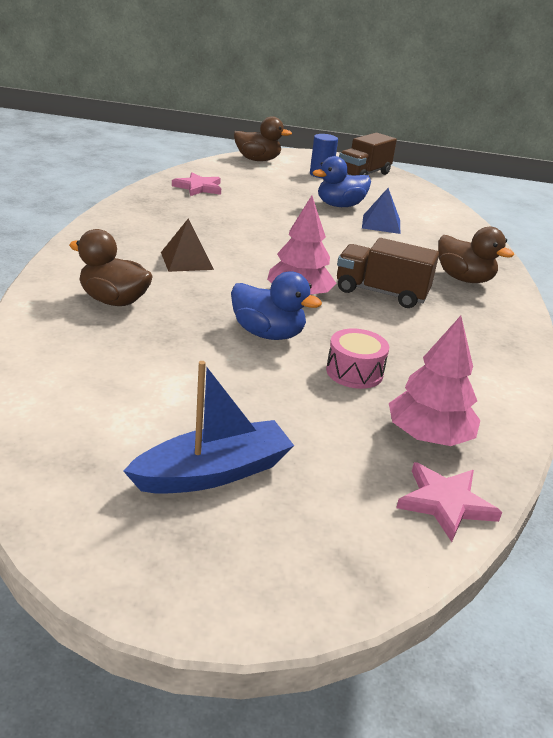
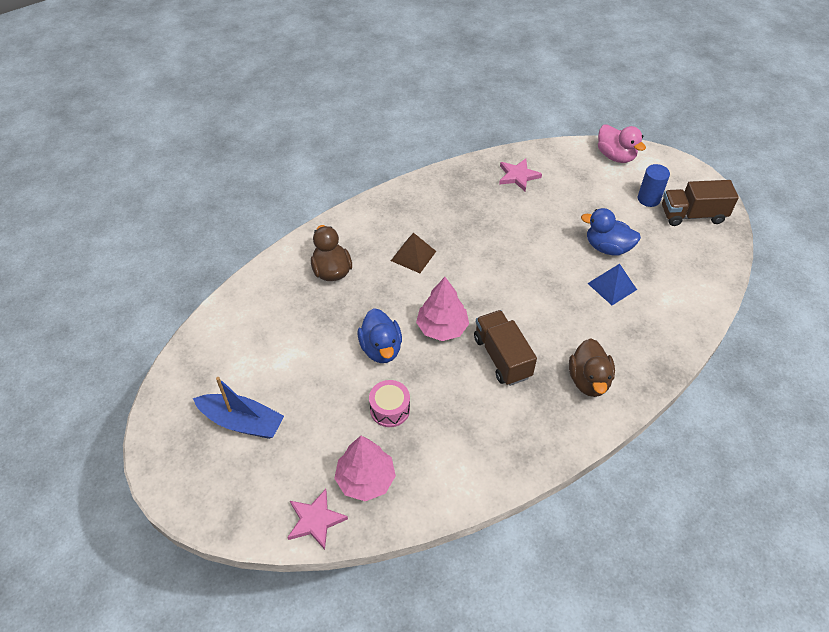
camera: 50 degrees right, 20 degrees up
(257, 160) = (615, 156): brown duck -> pink duck

